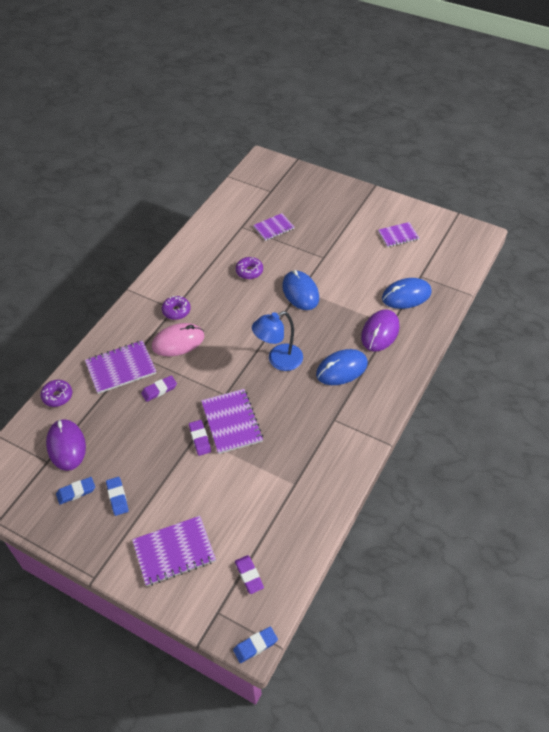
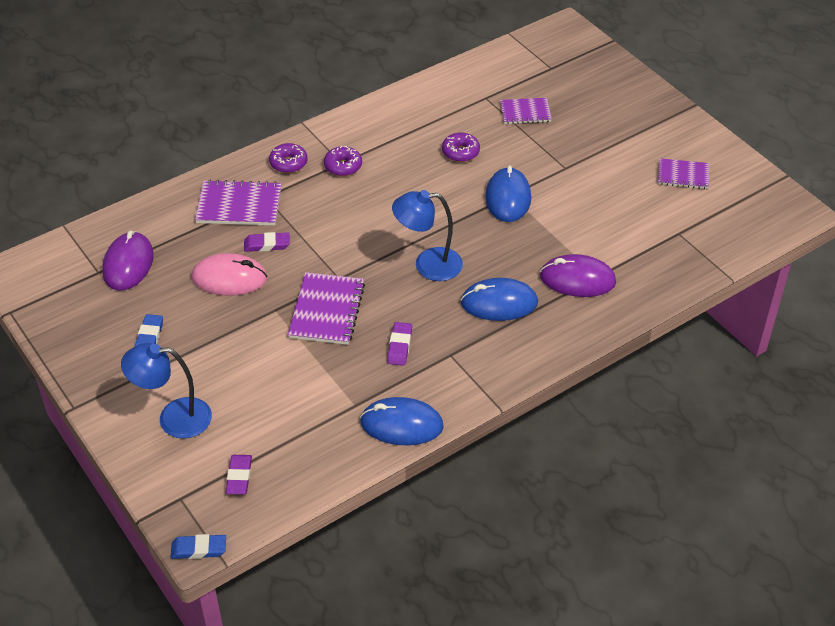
camera: 25 degrees right, 5 degrees down
(57, 396) = (151, 209): purple donut -> purple donut (288, 163)
(76, 492) = (109, 315): blue eraser -> none
(174, 551) = (173, 418): purple notebook -> blue lamp
(178, 342) = (323, 201): pink mouse -> pink mouse (229, 278)
(200, 439) = (278, 314): purple eraser -> purple eraser (399, 346)
(380, 332) = (577, 279): purple mouse -> purple mouse turned 45 degrees clockwise
(406, 295) = (642, 249): blue mouse -> blue mouse (401, 424)

